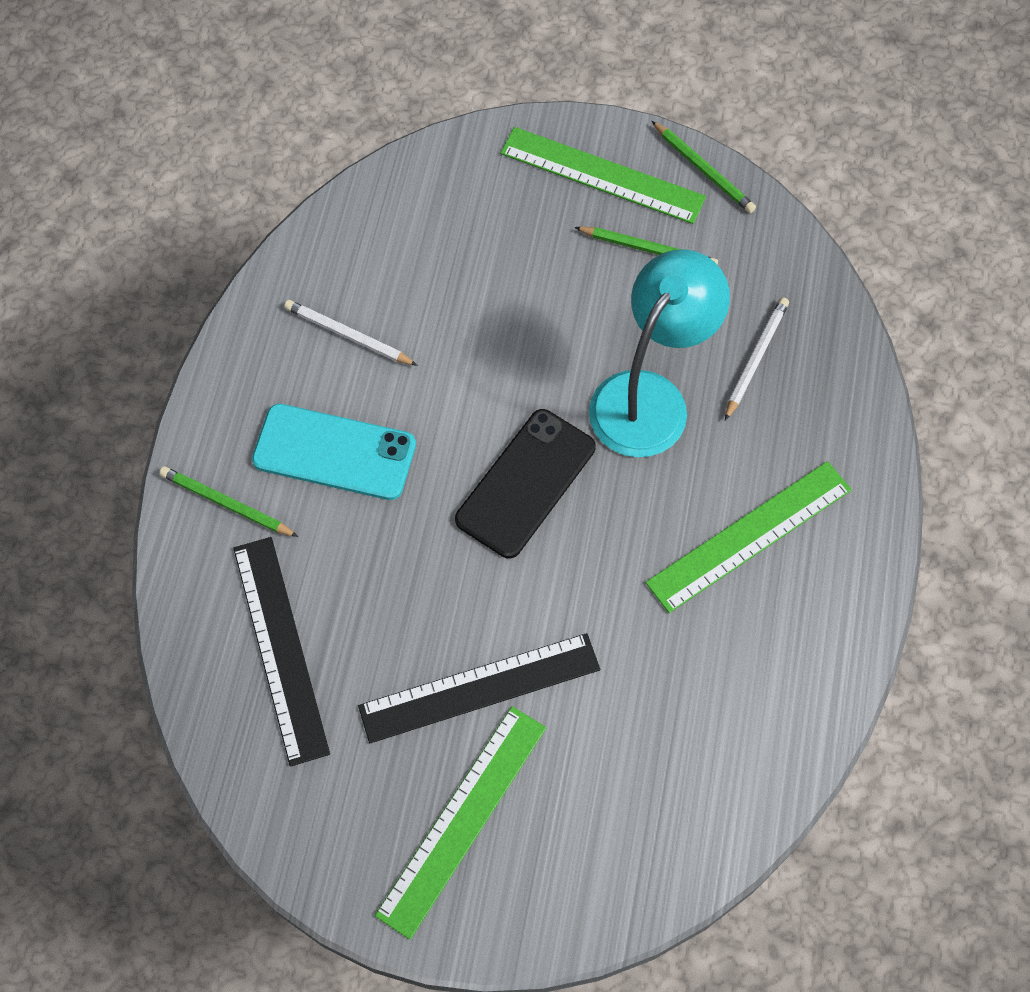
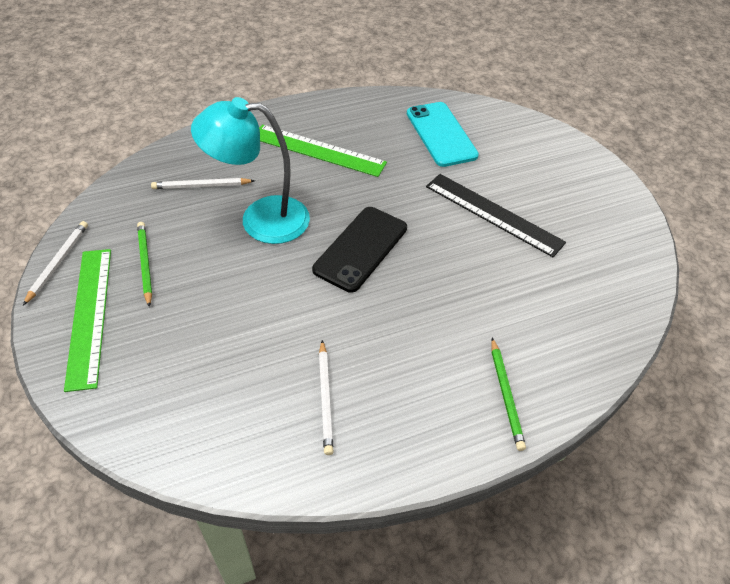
camera: 125 degrees left, 15 degrees down
(280, 648) = (560, 309): black ruler -> none
(334, 452) = (419, 354): turquoise phone -> turquoise phone (441, 134)
(462, 820) = (560, 191): green ruler -> none
(525, 483) = (361, 249): black phone -> black phone turned 60 degrees counterclockwise
(704, 169) = (58, 263): green pencil -> white pencil

